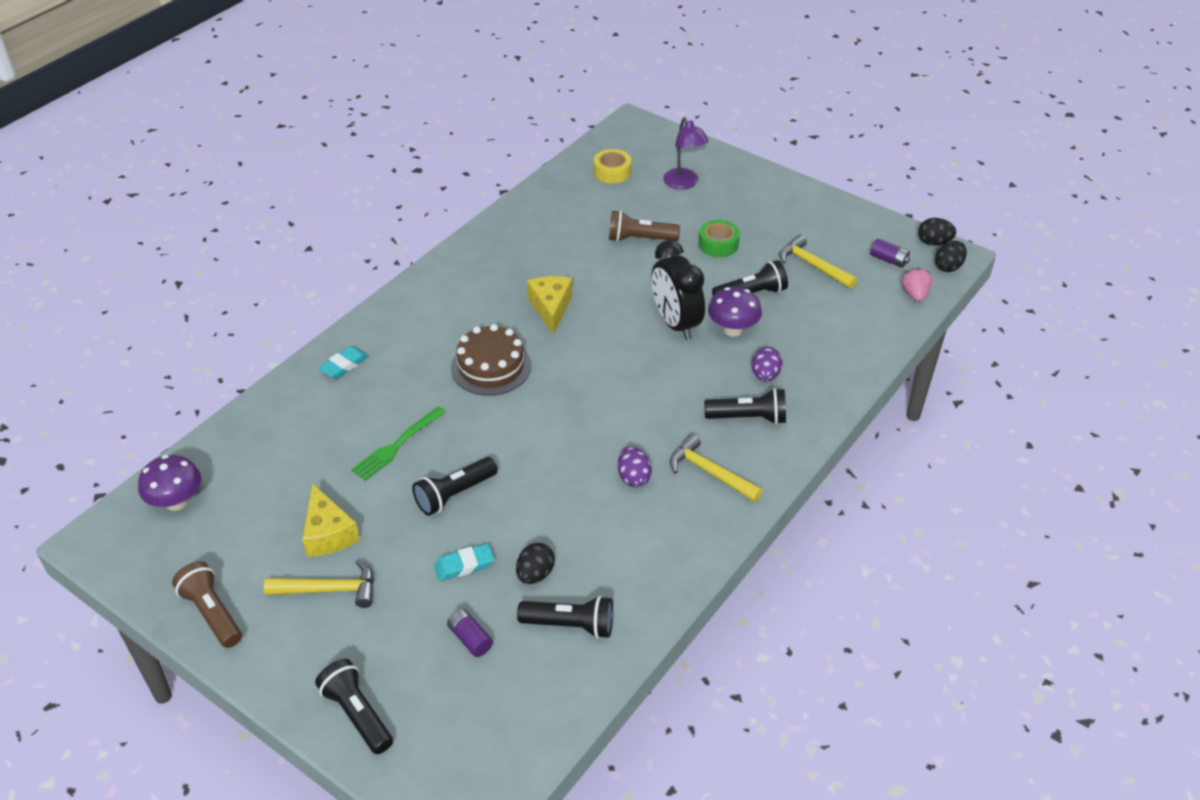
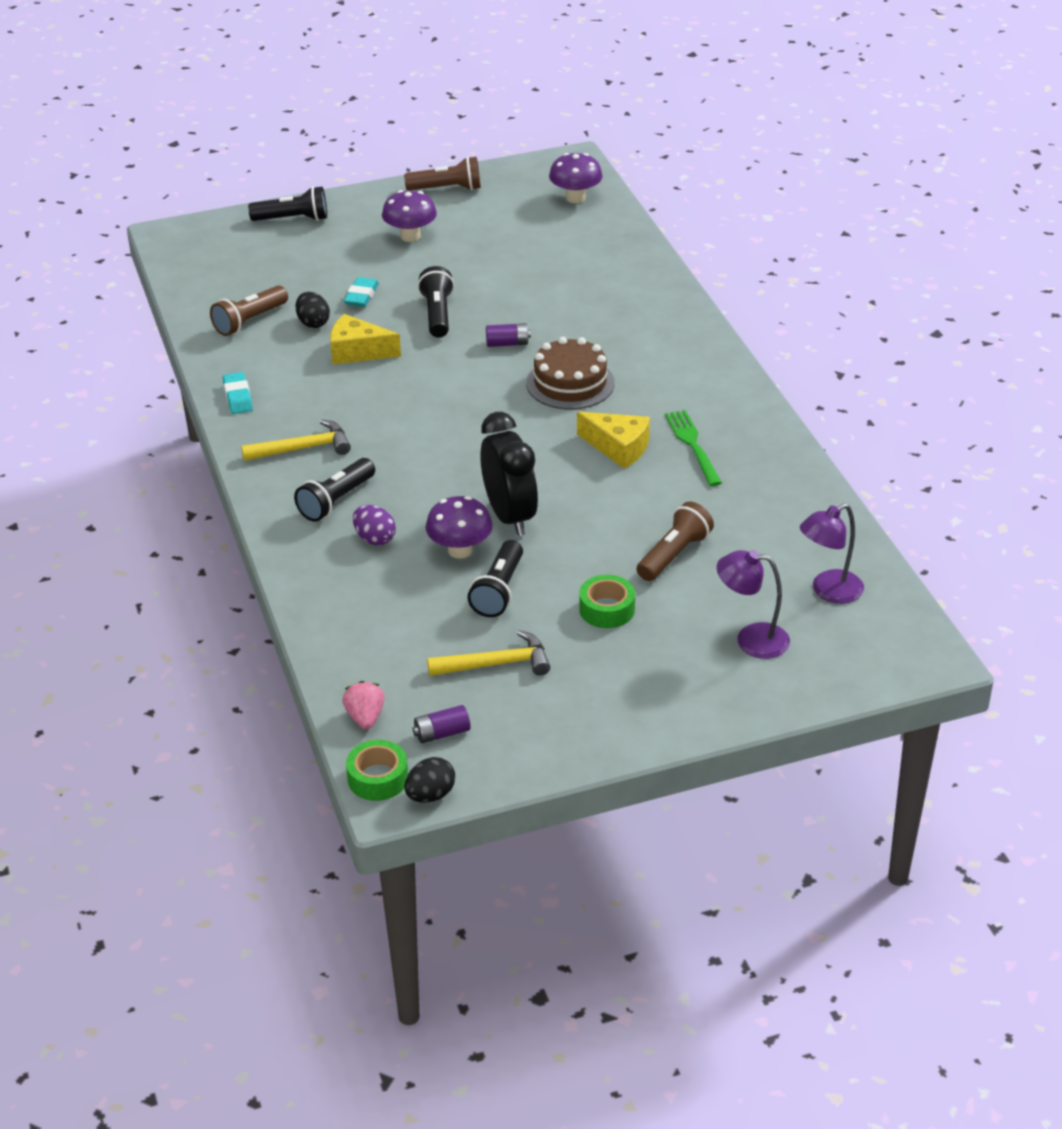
camera: 125 degrees right, 5 degrees down
(328, 533) = (466, 249): yellow cheese -> yellow cheese (357, 352)
(329, 590) = (410, 236): yellow hammer -> purple mushroom
(344, 365) = (657, 308): turquoise eraser -> turquoise eraser (238, 397)
(397, 445) = (525, 305): green fork -> green fork (692, 445)
(470, 639) = (294, 277): purple battery -> purple battery (507, 343)
(570, 625) = (249, 321): black flashlight -> brown flashlight
(612, 172) = (828, 591): yellow tape -> purple lamp
(633, 477) = (347, 406): purple egg -> none
(675, 324) = (510, 516): black clock -> black clock turned 60 degrees clockwise
(915, 294) = (365, 717): pink strawberry -> pink strawberry turned 135 degrees counterclockwise
(948, 267) = (378, 778): black egg -> green tape

